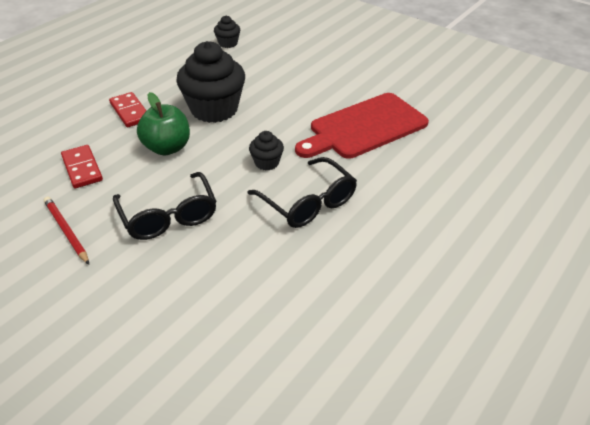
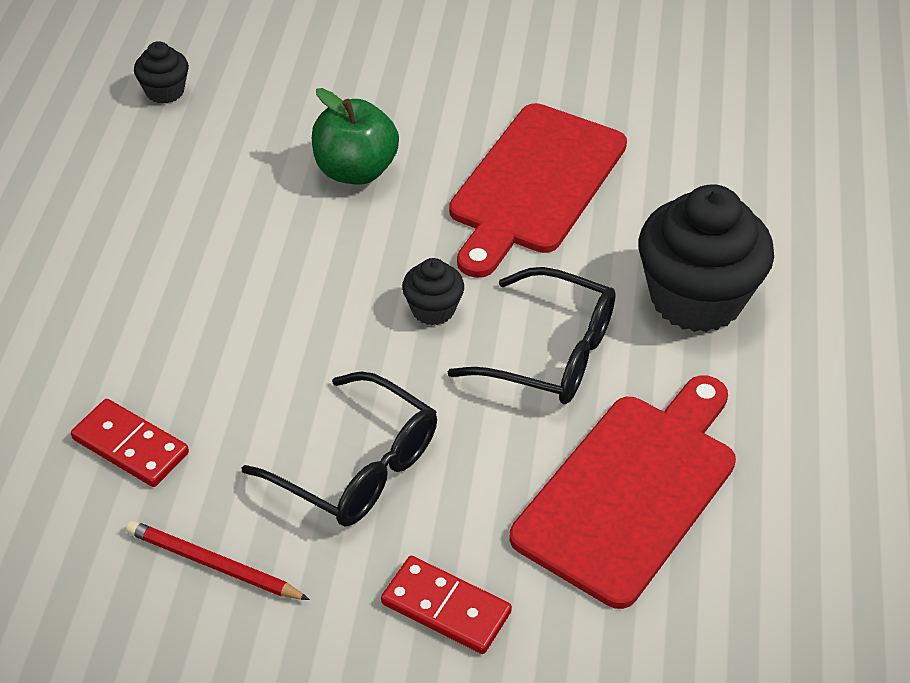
camera: 30 degrees left, 5 degrees up
(130, 112) = (111, 303): red domino -> red domino (445, 608)
(167, 148) = (244, 347): green apple -> green apple (355, 171)
(214, 109) = (261, 241): black cupcake -> black cupcake (696, 298)
(294, 284) = (630, 490): none -> red cutting board

